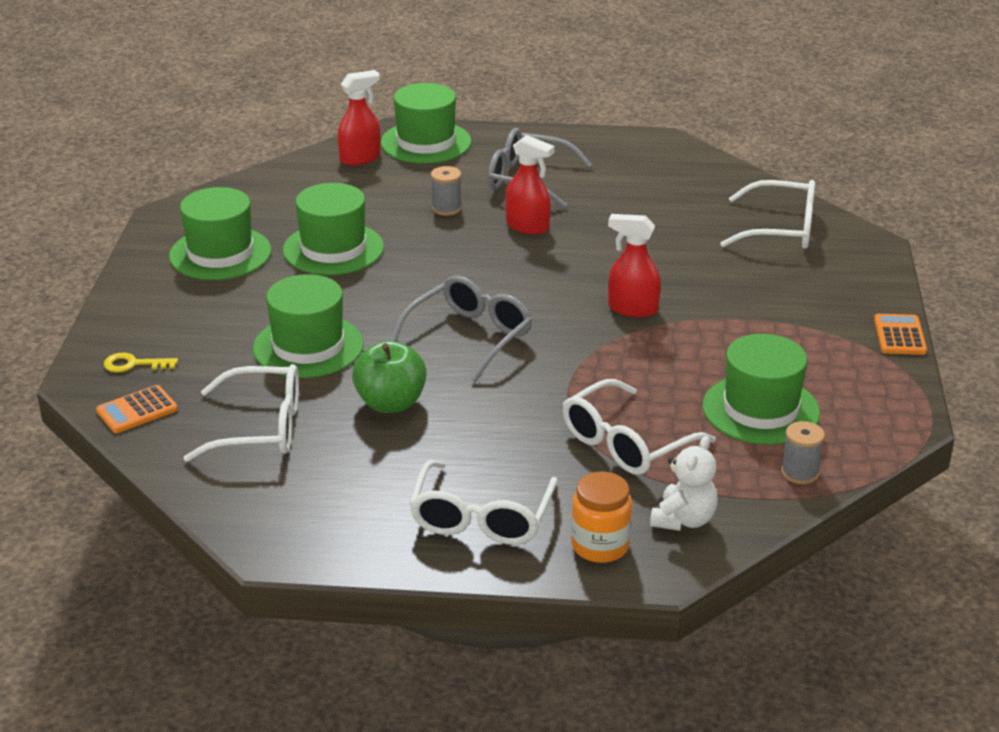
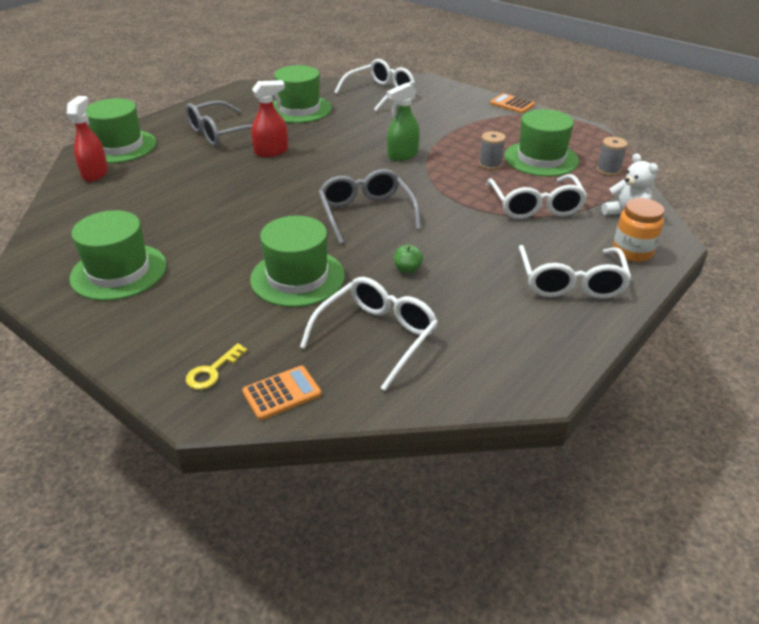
camera: 55 degrees left, 5 degrees up
(137, 410) = (282, 393): orange calculator -> orange calculator turned 120 degrees counterclockwise
(333, 249) = (190, 223): green hat -> green hat (299, 109)
(390, 403) = (407, 269): green apple -> green apple, size x0.50
(446, 208) = (208, 168): grey spool -> grey spool (490, 164)
(482, 517) = (570, 282): white glasses -> white glasses turned 45 degrees clockwise
(632, 309) = (402, 155): red spray bottle -> green spray bottle

